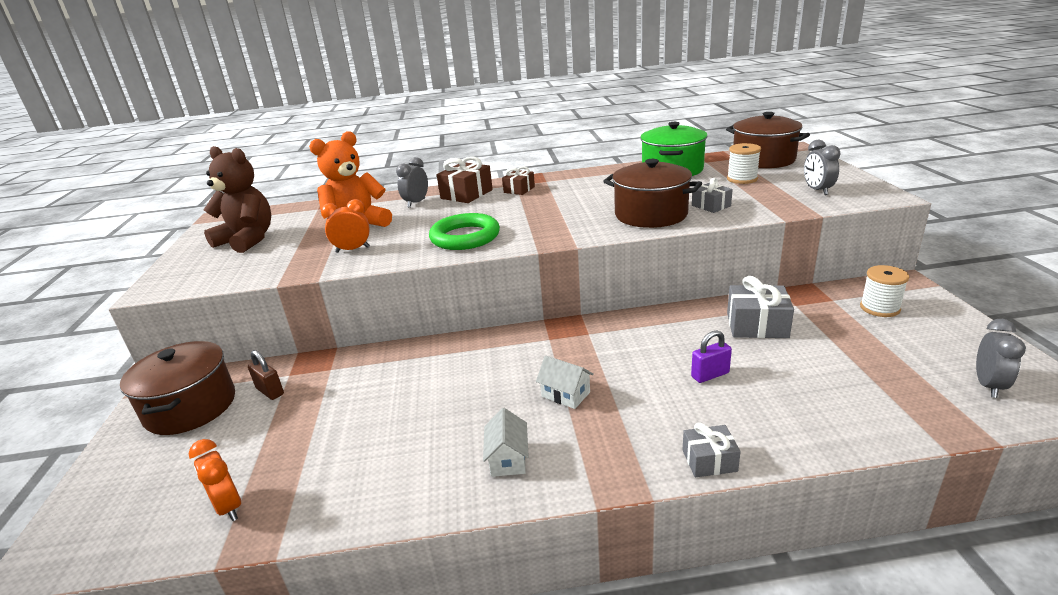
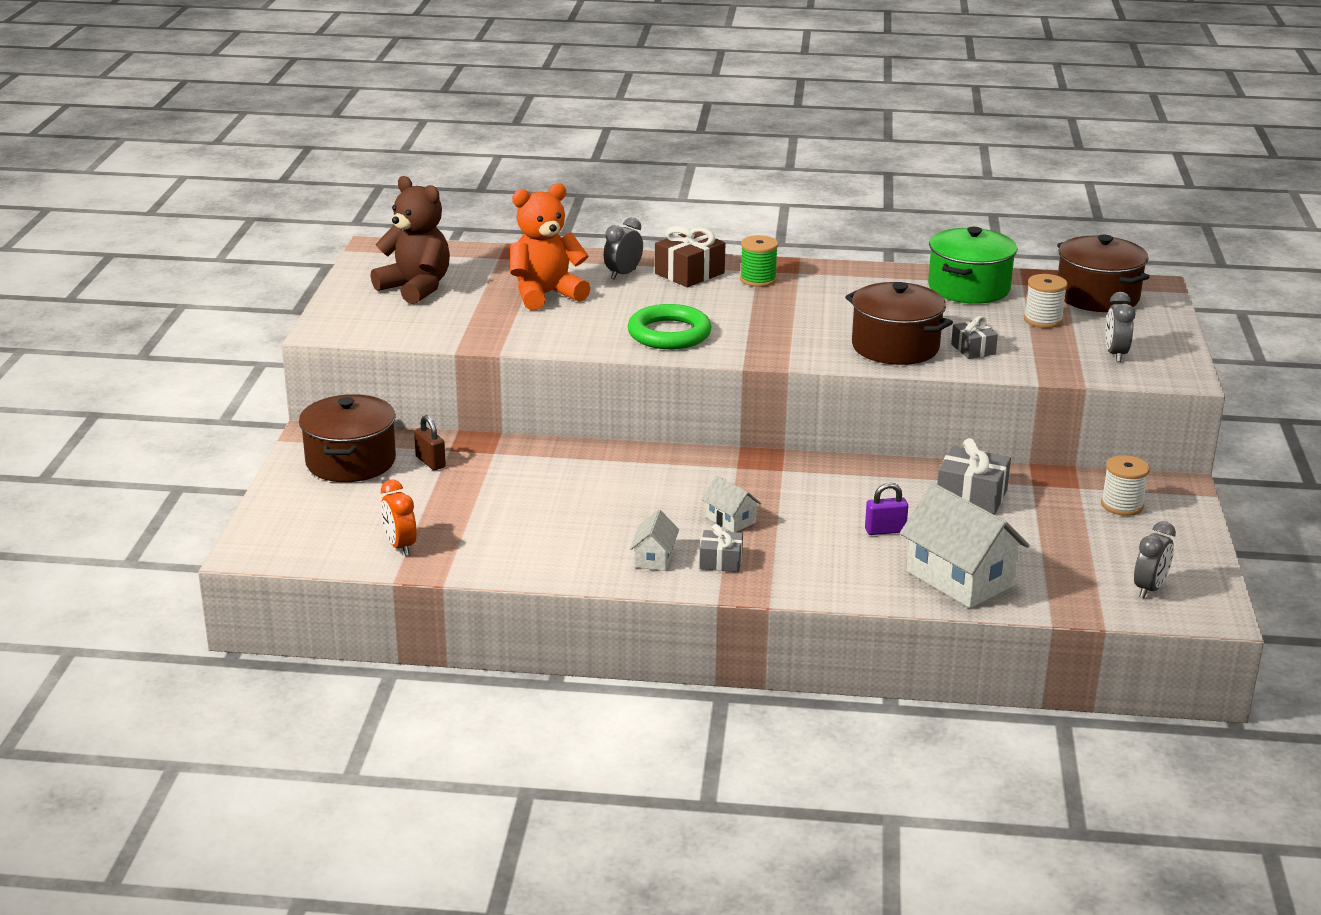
camera: 10 degrees right, 0 degrees up
(352, 250) = (538, 325): orange clock -> none
(519, 189) = (758, 279): brown gift -> green spool
(709, 460) = (835, 592): grey gift -> grey gift (720, 561)
(814, 414) = (960, 578): none -> white house

